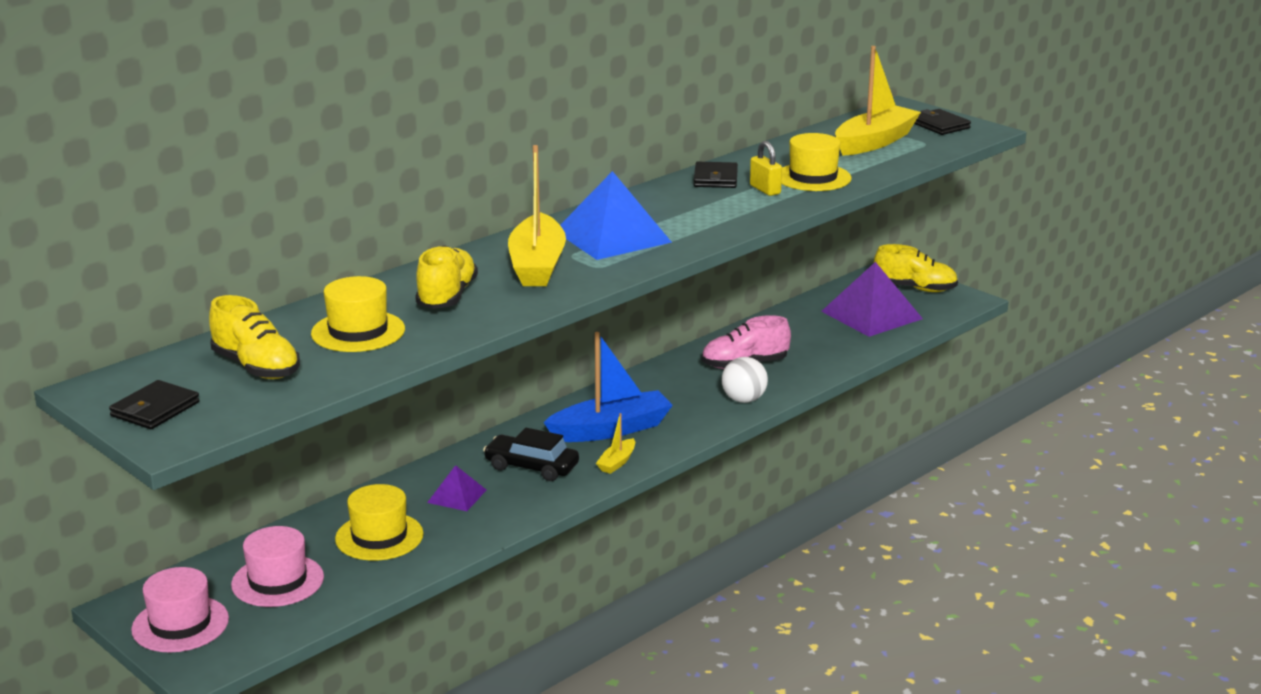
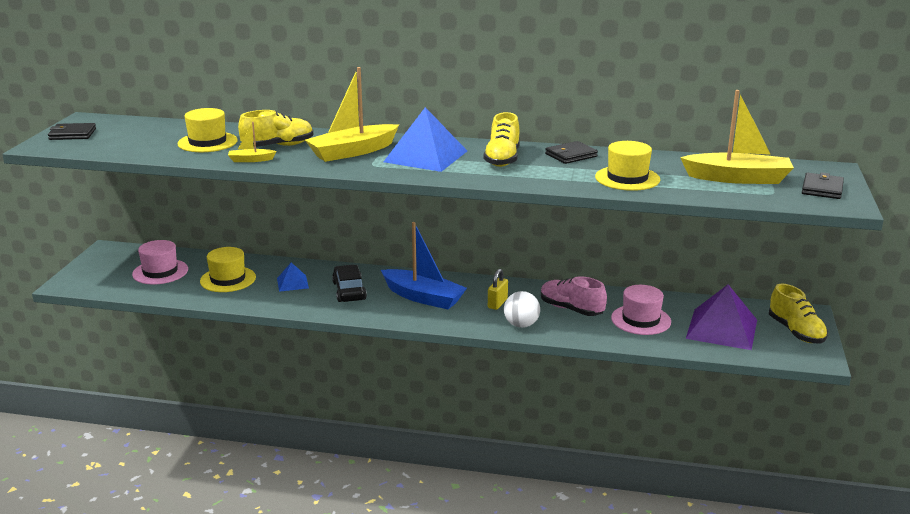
camera: 55 degrees right, 0 degrees up
(180, 624) = (101, 266): pink hat -> pink hat (641, 320)
(256, 367) = (140, 137): yellow shoe -> yellow shoe (502, 159)
(457, 496) = (292, 283): purple pyramid -> blue pyramid
(617, 462) = (385, 313): yellow boat -> yellow boat (251, 160)
(765, 190) = (577, 172): yellow padlock -> yellow padlock (497, 303)

